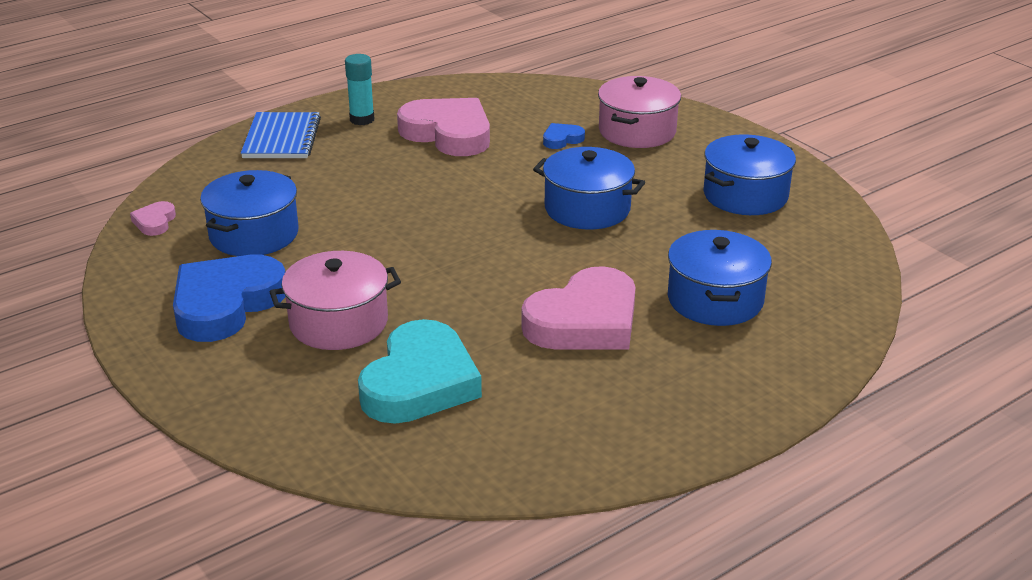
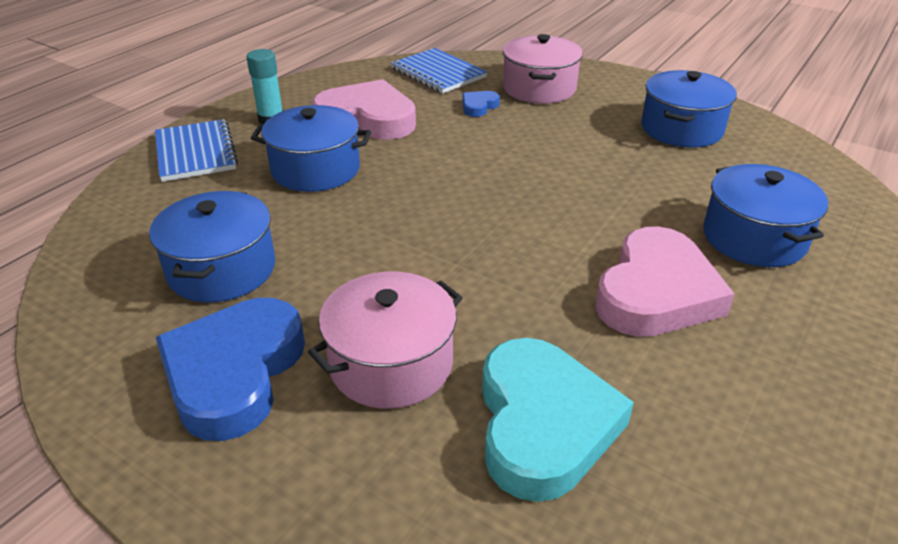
camera: 20 degrees left, 5 degrees up
(155, 222) = (88, 279): pink heart -> none
(548, 99) = (438, 73): none -> blue notebook
(587, 209) = (556, 168): blue pot -> blue pot (315, 169)

